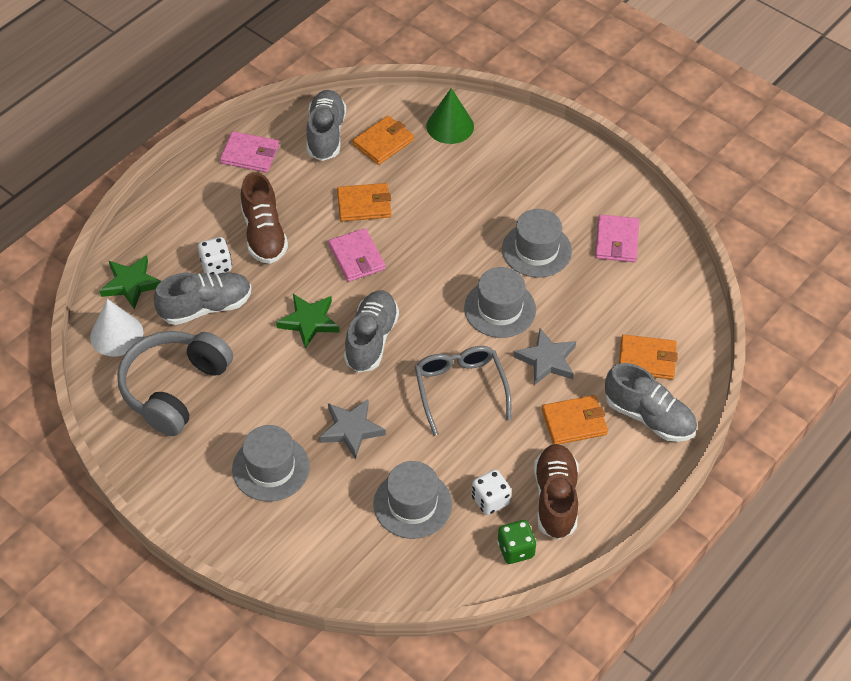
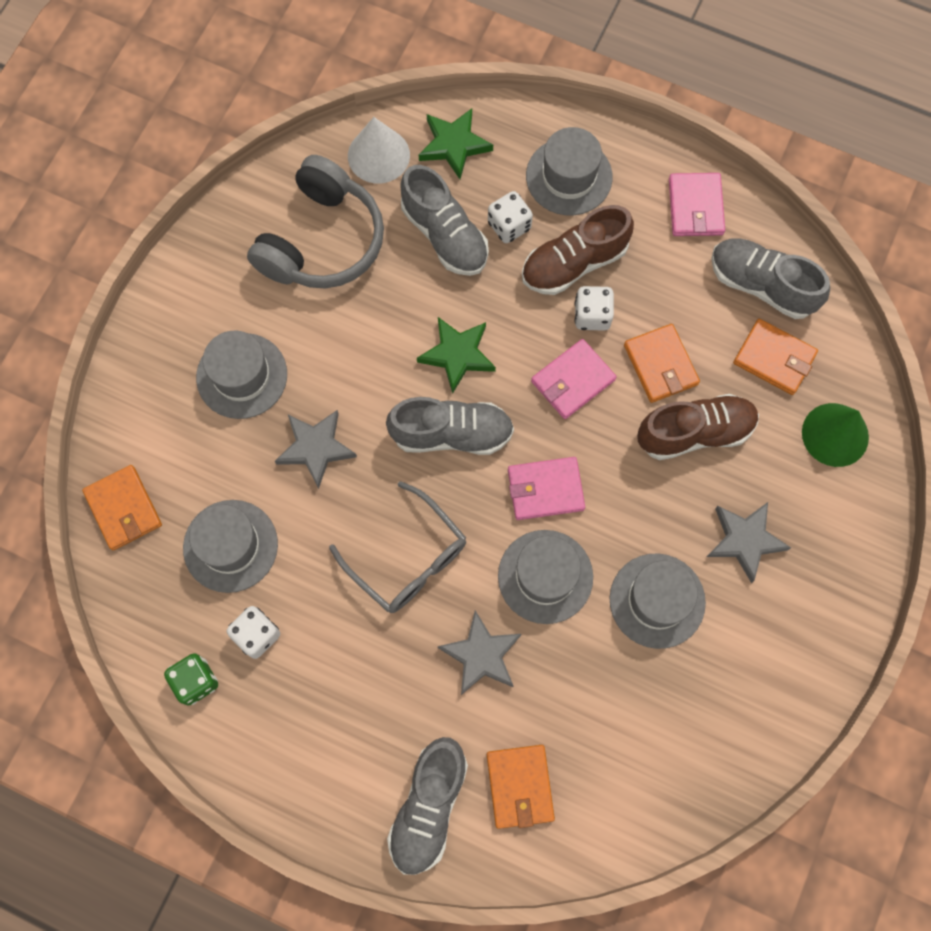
camera: 75 degrees right, 20 degrees up
(175, 389) = (322, 240): grey headphones -> grey headphones turned 105 degrees clockwise
(192, 220) = (569, 176): none -> grey hat
(310, 234) = (592, 315): none -> white dice
(326, 134) = (761, 285): grey shoe -> grey shoe turned 135 degrees counterclockwise
(460, 389) = (408, 558): grey glasses -> grey glasses turned 75 degrees clockwise
(509, 192) = (745, 540): none -> grey star
(555, 499) = (277, 713): brown shoe -> brown shoe (695, 432)
(574, 422) = (395, 711): orange wallet -> orange wallet (123, 508)
(616, 241) = (708, 705): pink wallet -> pink wallet (545, 490)

